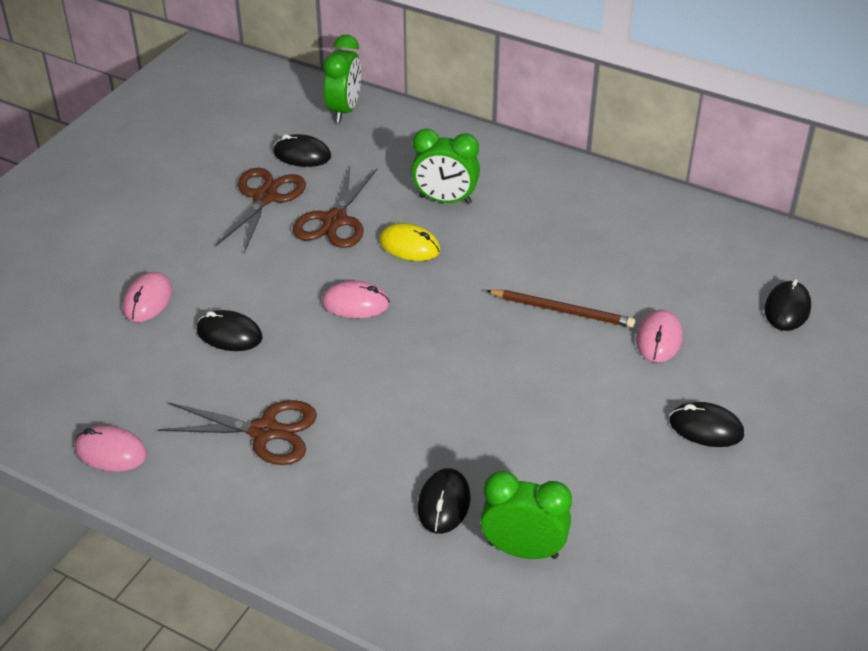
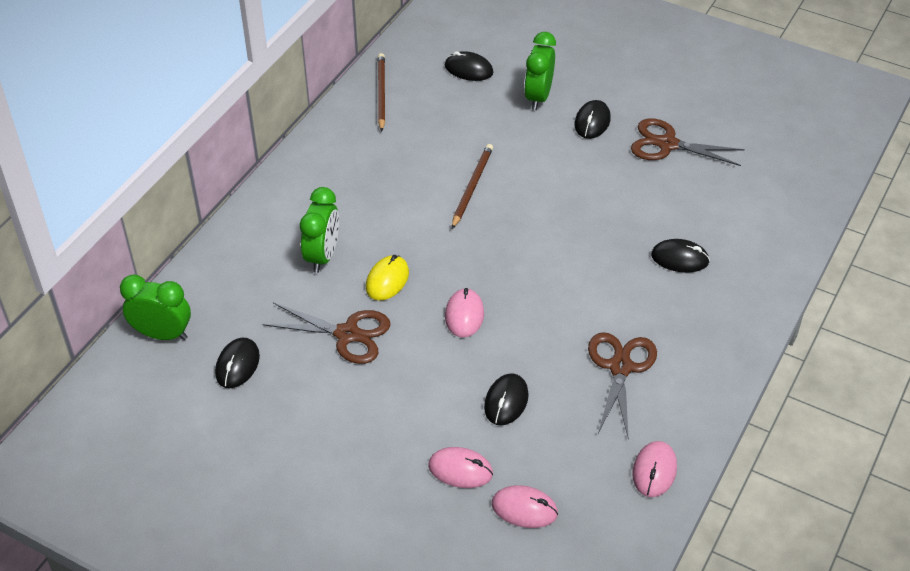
camera: 90 degrees left, 5 degrees up
(264, 197) = (306, 391): brown scissors -> brown scissors (667, 144)
(523, 550) = (714, 218): green clock -> green clock (538, 97)
(658, 339) = (503, 137): pink mouse -> pink mouse (524, 509)
(720, 234) = (381, 93): none -> brown pencil

